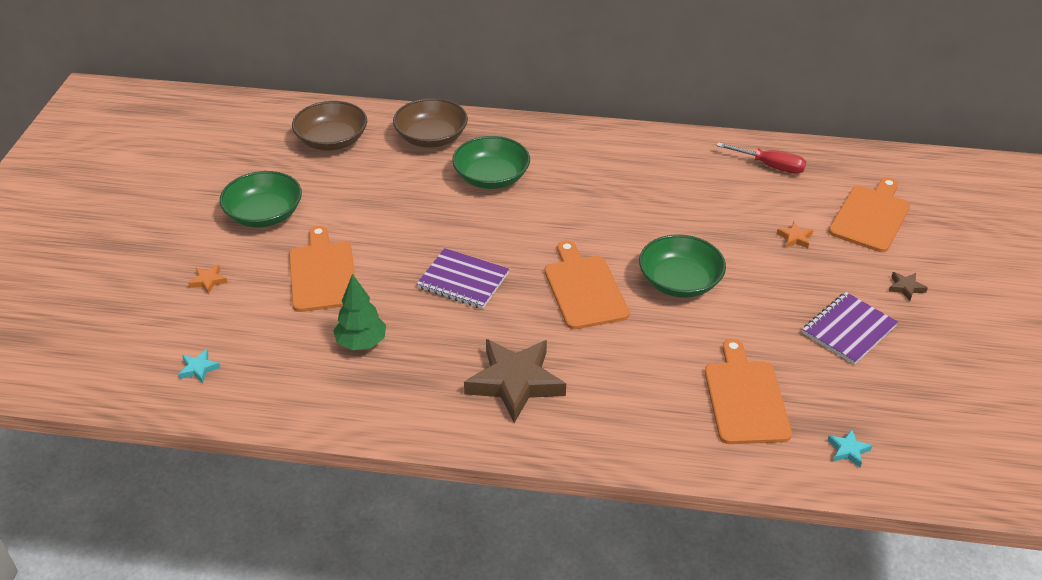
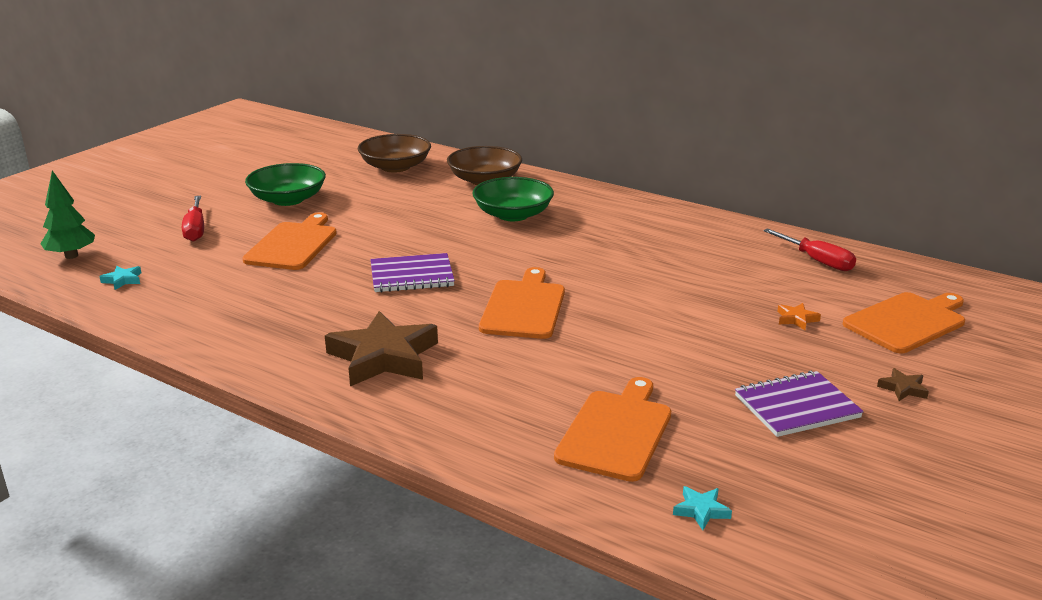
camera: 25 degrees right, 15 degrees down
(208, 281) = (195, 229): orange star -> red screwdriver
(361, 343) = (274, 296): green tree -> green tree (71, 256)
(463, 281) = (412, 276): purple notebook -> purple notebook turned 60 degrees counterclockwise
(679, 281) = (631, 324): green bowl -> none

